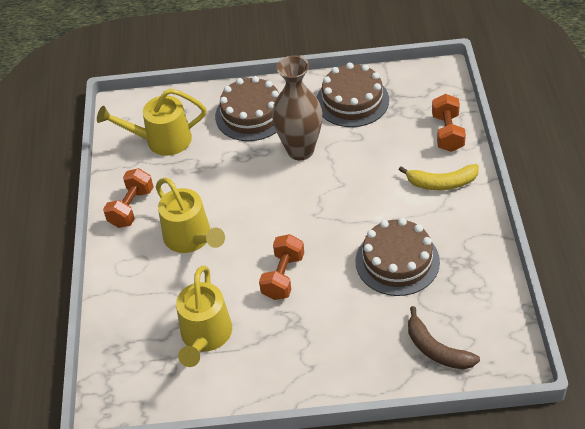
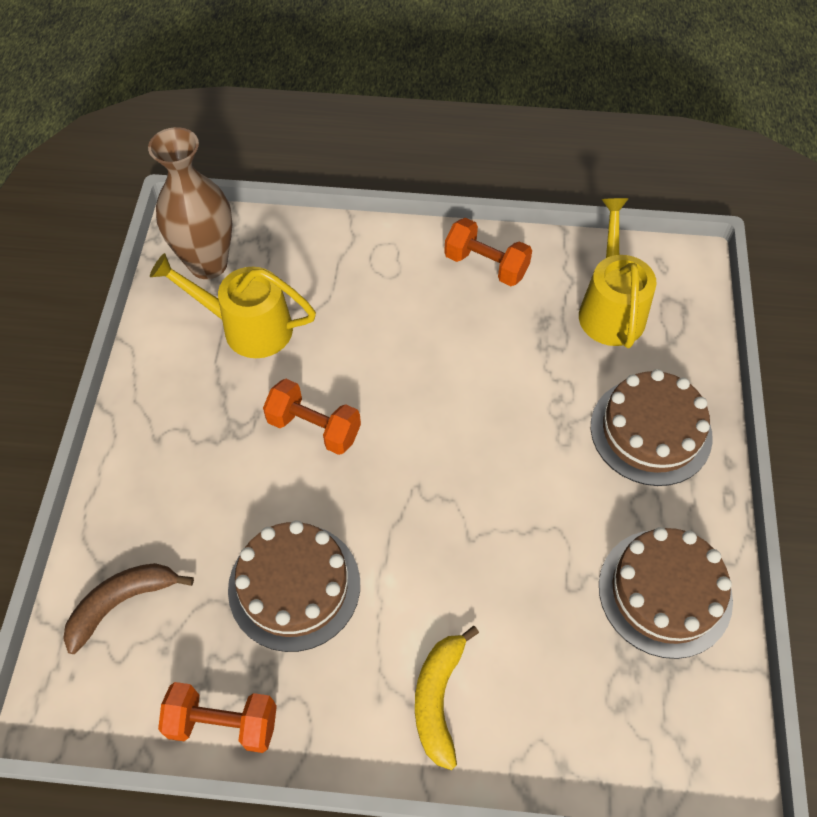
camera: 95 degrees right, 10 degrees up
(191, 239) = (412, 328): yellow watering can -> none
(300, 150) = (557, 489): brown vase -> brown vase (208, 264)
(447, 133) = (558, 743): orange dumbbell -> orange dumbbell (223, 723)

